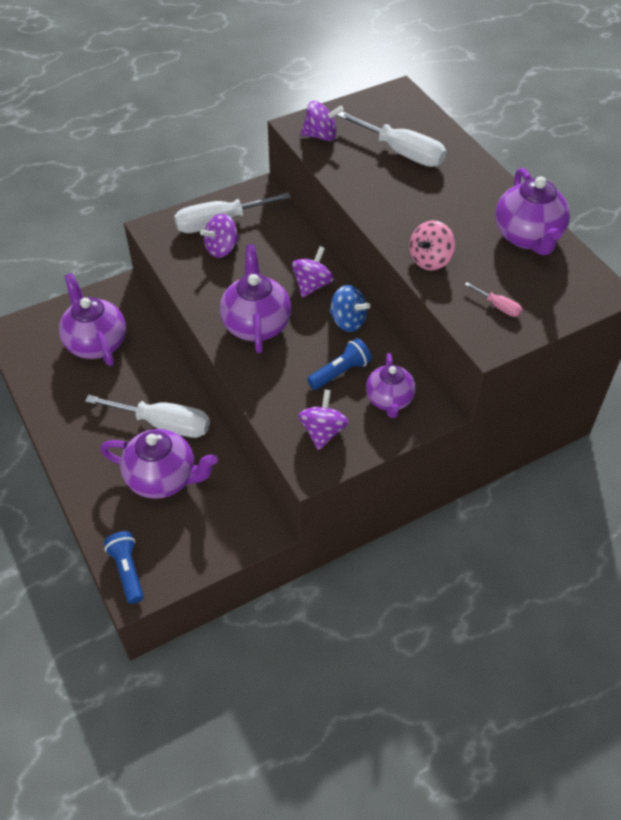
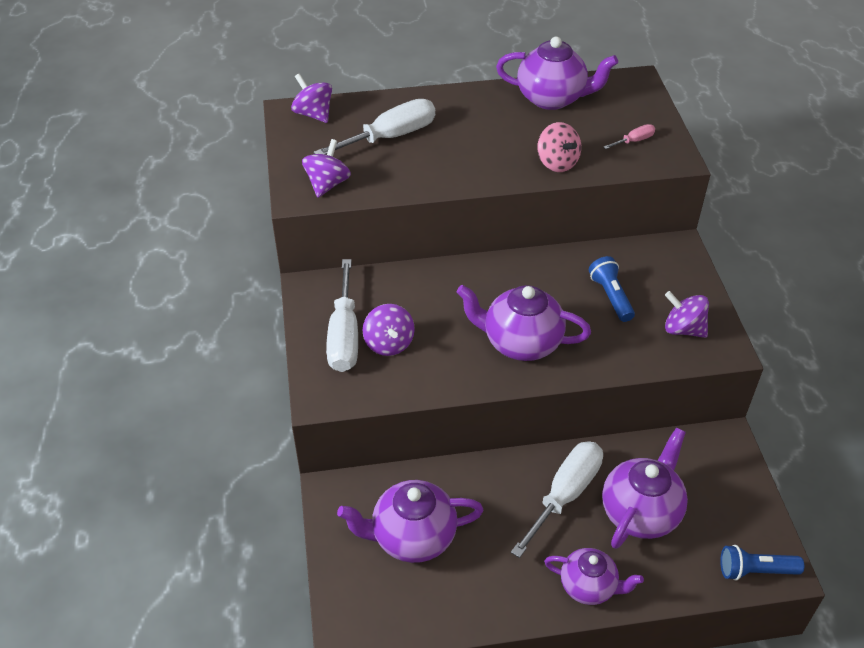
camera: 70 degrees left, 5 degrees down
(312, 285) = (481, 285): purple spinning top -> purple spinning top (313, 114)
(348, 321) = (544, 273): blue spinning top -> none
(389, 400) = (657, 273): purple teapot -> purple teapot (589, 586)

